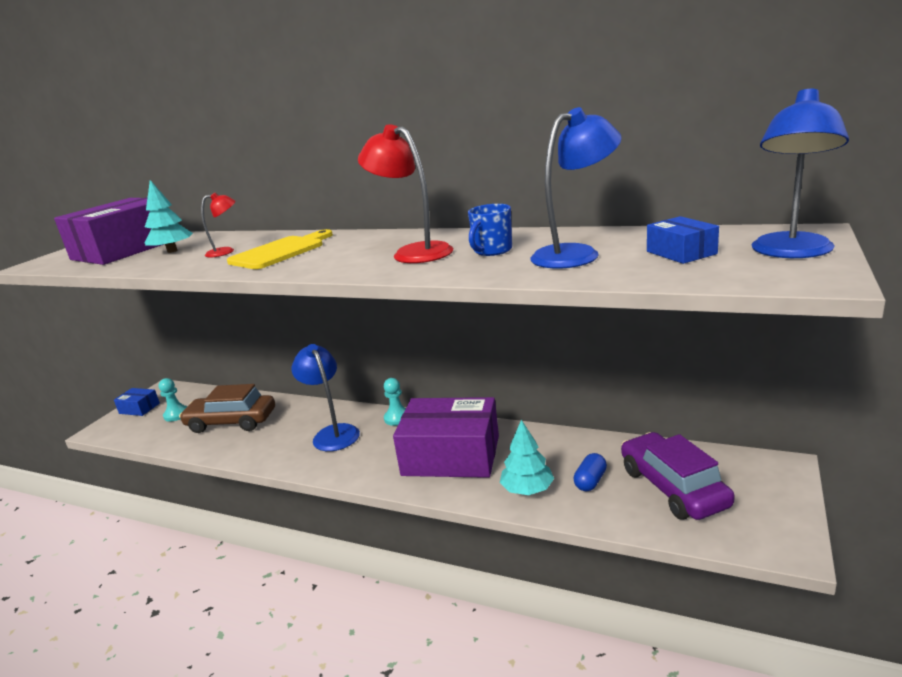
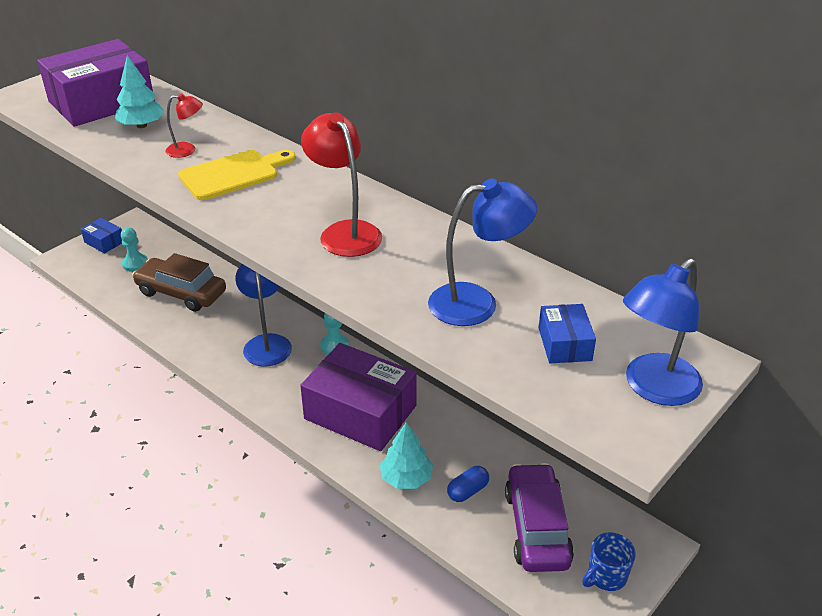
camera: 15 degrees right, 15 degrees up
(492, 251) = (412, 262): blue mug -> blue mug (606, 576)

